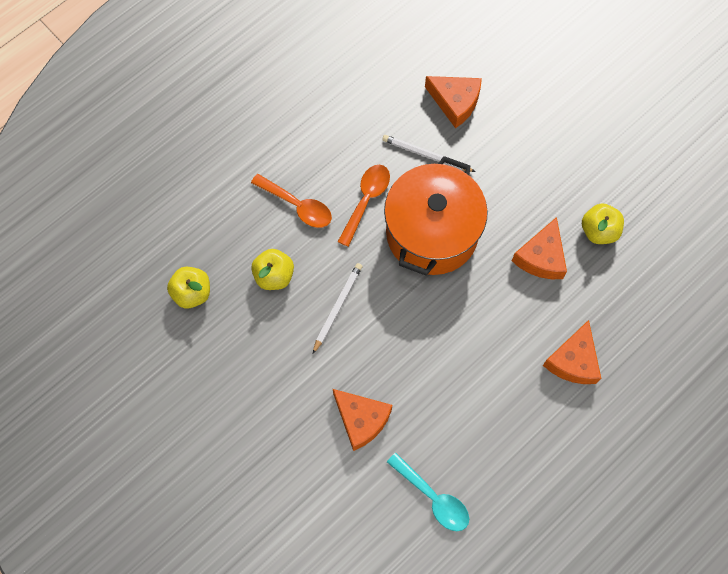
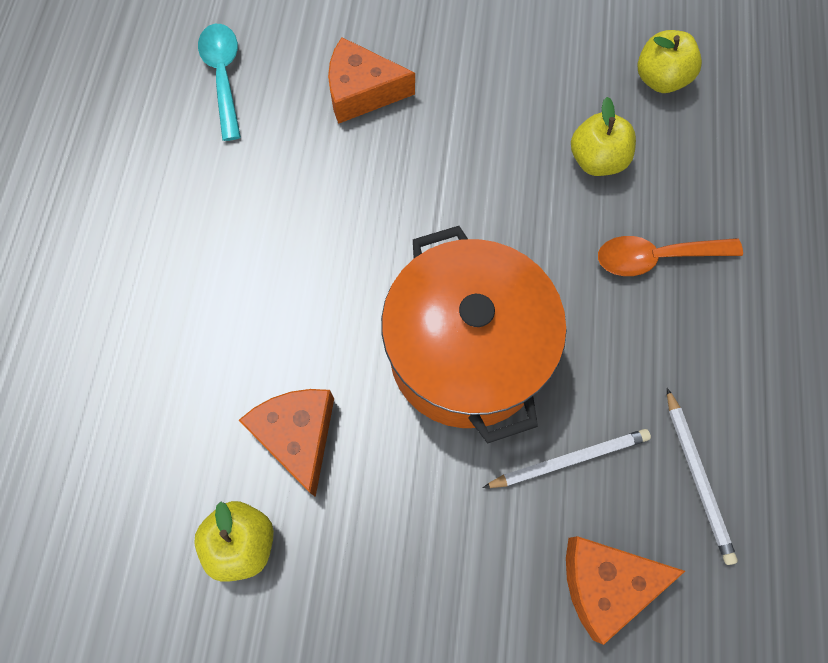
camera: 140 degrees right, 0 degrees up
(337, 307) = (494, 180): white pencil -> white pencil (697, 477)
(366, 200) = (584, 330): orange spoon -> none
(433, 497) = (223, 76): turquoise spoon -> turquoise spoon turned 75 degrees clockwise
(573, 361) = (161, 330): orange cheese -> none

